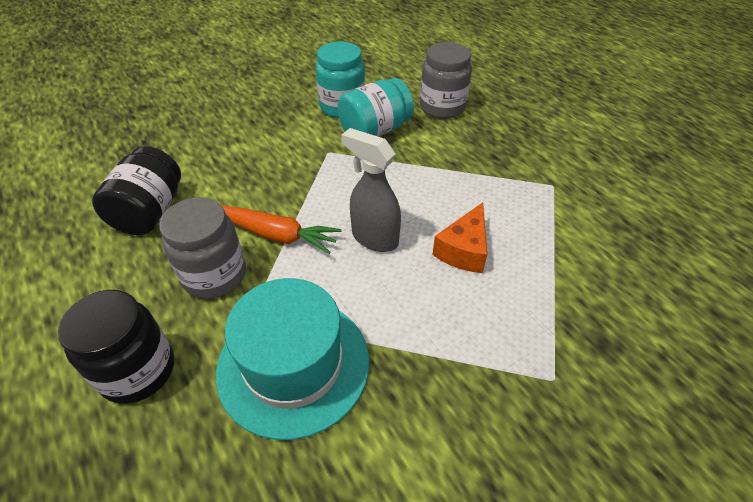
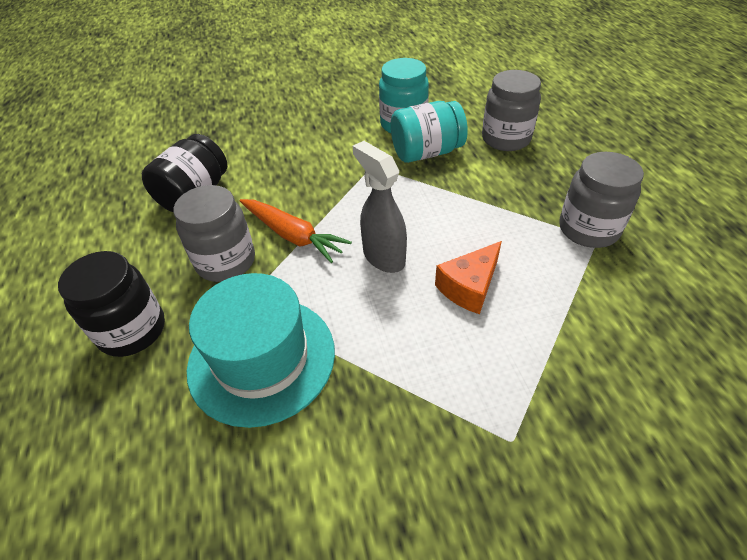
camera: 20 degrees right, 0 degrees up
(543, 178) = (588, 229): none -> grey jar

